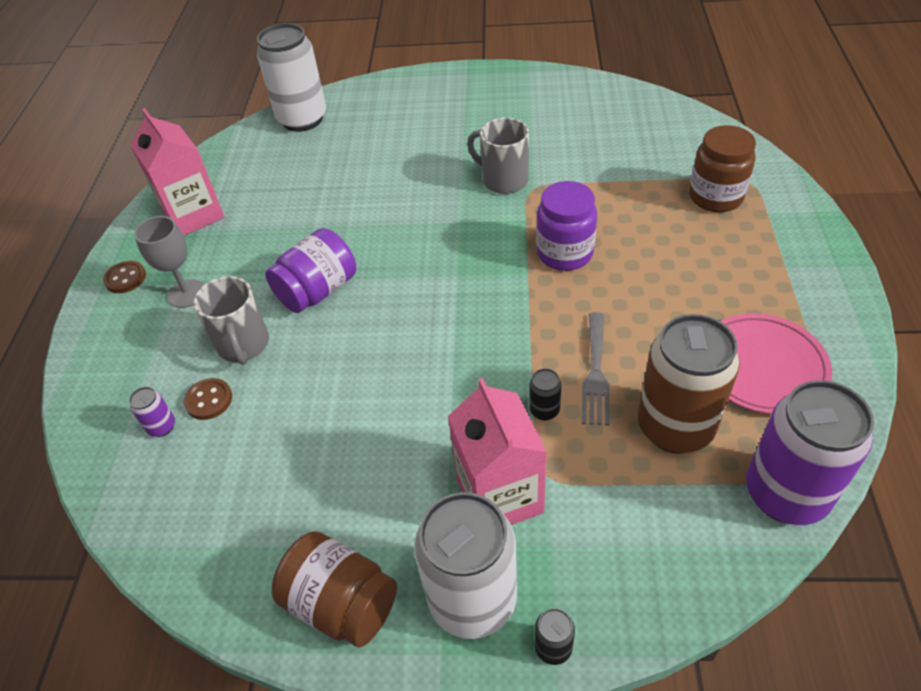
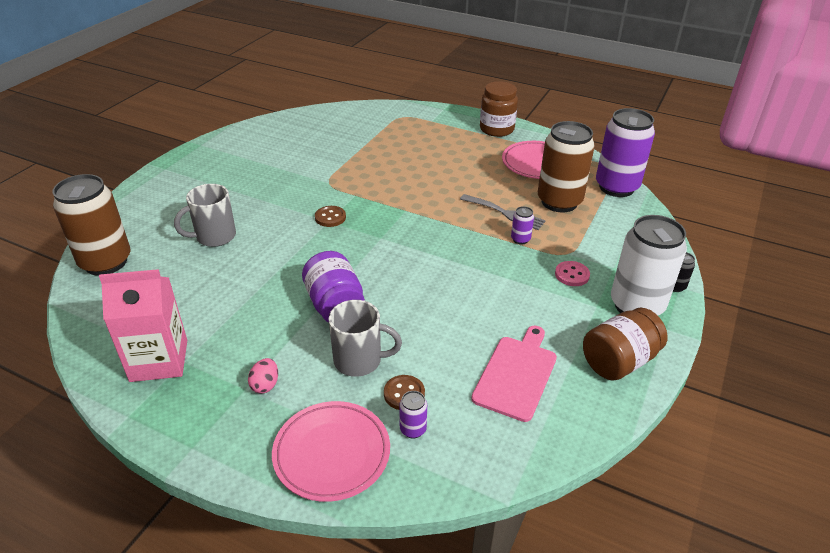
camera: 70 degrees left, 10 degrees down
(117, 377) = (332, 453): none -> pink plate
(125, 278) = (200, 427): brown button -> brown button (330, 217)
(187, 294) = (265, 385): grey goblet -> pink egg
(274, 492) = (516, 374): none -> pink cutting board
(302, 119) = (106, 262): white can -> brown can
(499, 496) = (572, 275): pink carton -> pink button
(503, 180) = (307, 191): grey mug -> grey mug (214, 237)
(544, 410) = (520, 239): black can -> purple can
(564, 253) = (400, 191): purple jar -> none
(715, 197) = (404, 129): brown jar -> brown jar (496, 129)

